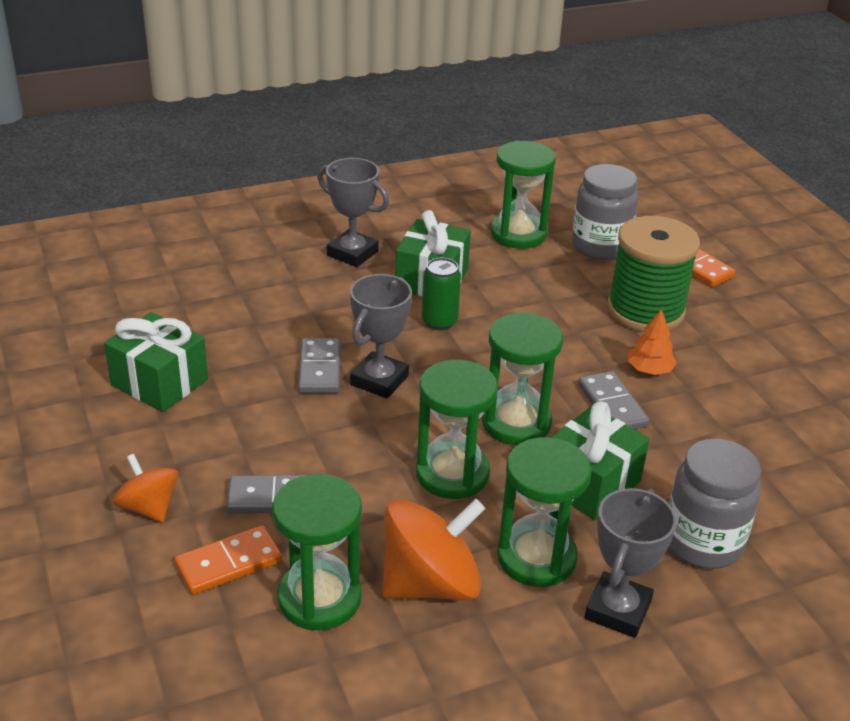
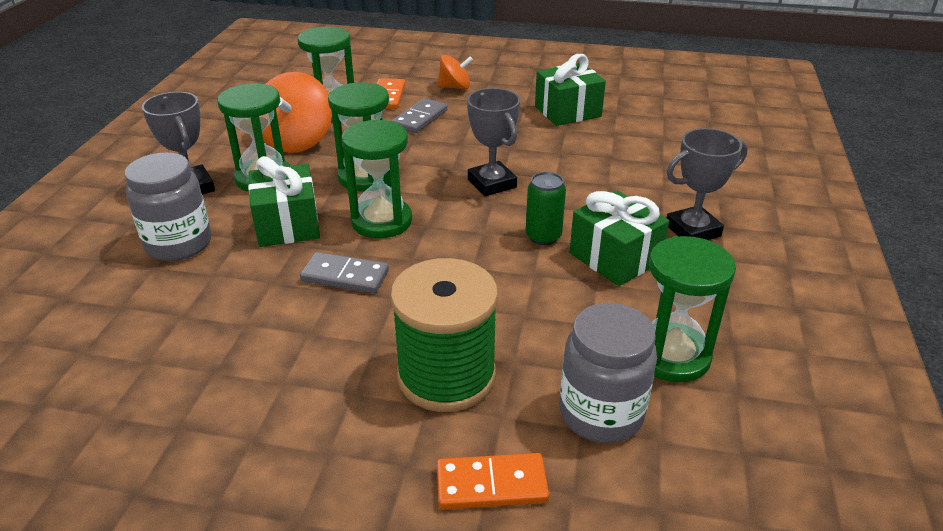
camera: 125 degrees right, 0 degrees up
(319, 369) = (529, 165): grey domino -> none
(649, 370) = (361, 323): orange tree -> none

